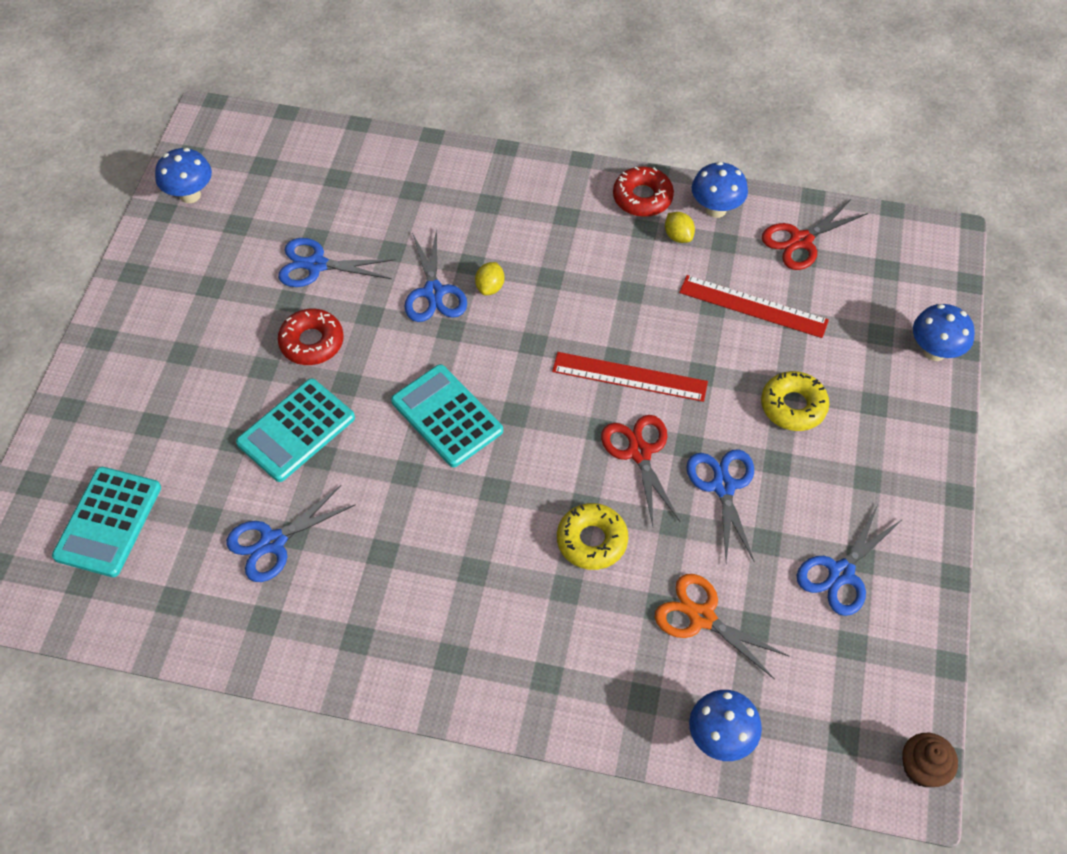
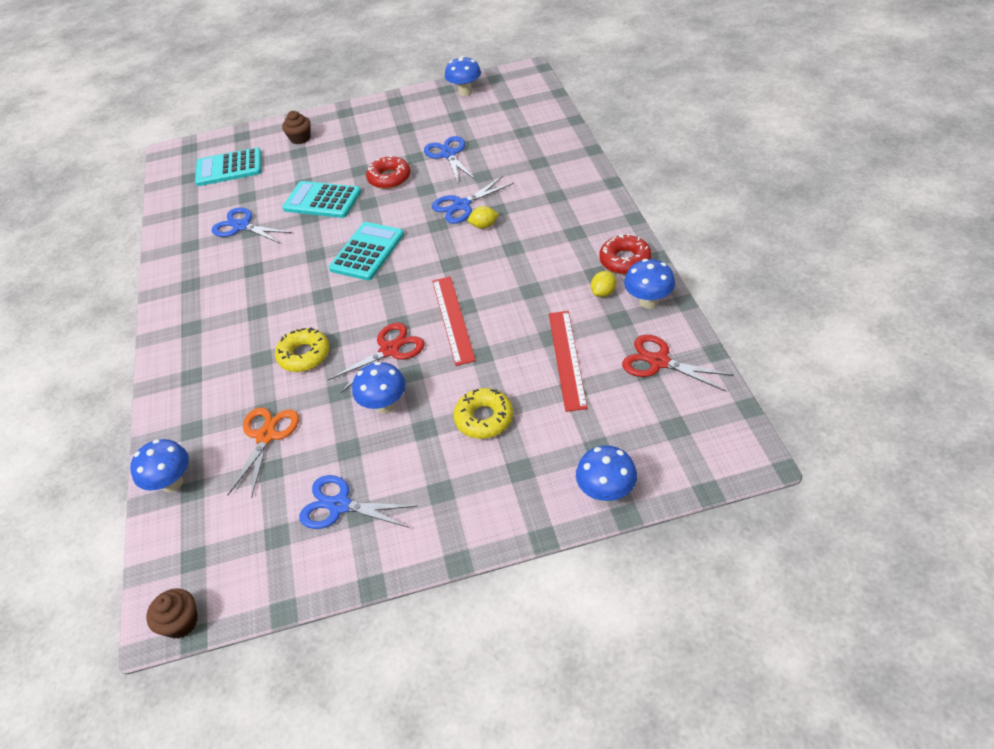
camera: 70 degrees right, 10 degrees down
(117, 411) = (300, 138): none -> brown cupcake
(723, 486) = (384, 405): blue scissors -> blue mushroom

